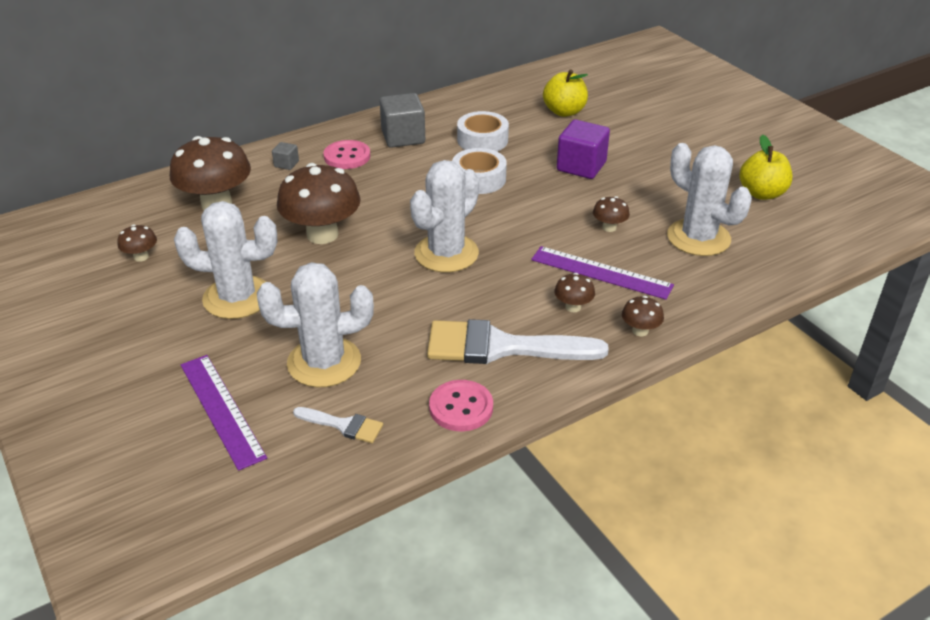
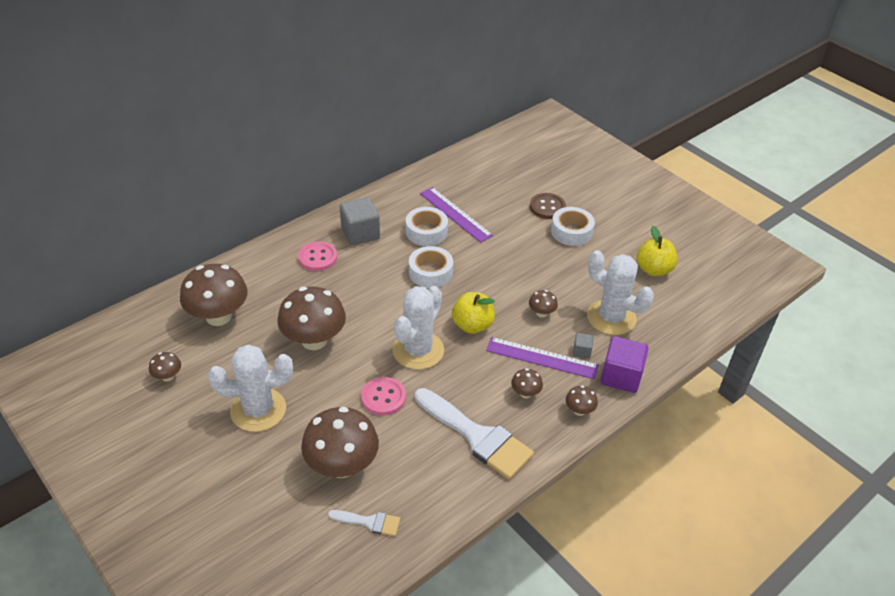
camera: 10 degrees left, 5 degrees up
(222, 409) = (271, 518): purple ruler -> purple ruler (455, 214)
(286, 164) = (268, 269): grey cube -> grey cube (581, 351)
(324, 362) = (342, 465): white cactus -> brown mushroom
(461, 407) = (456, 496): pink button -> pink button (383, 397)
(501, 347) = (477, 436): white brush -> white brush turned 135 degrees counterclockwise
(564, 112) = (488, 197): yellow apple -> yellow apple (472, 325)
(581, 166) = (510, 253): purple cube -> purple cube (621, 376)
(636, 125) = (547, 207): none -> brown button
(662, 150) = (571, 231): none -> white tape

